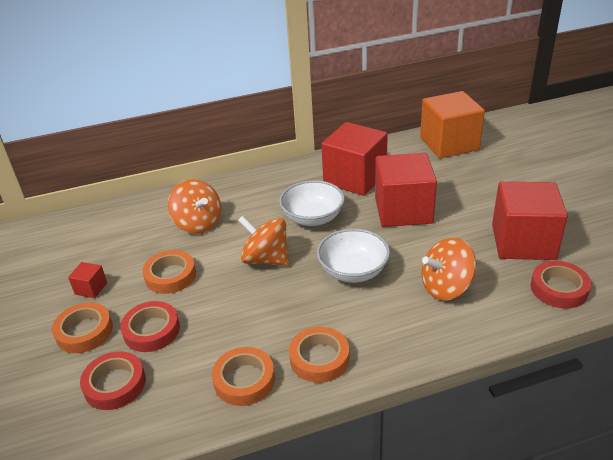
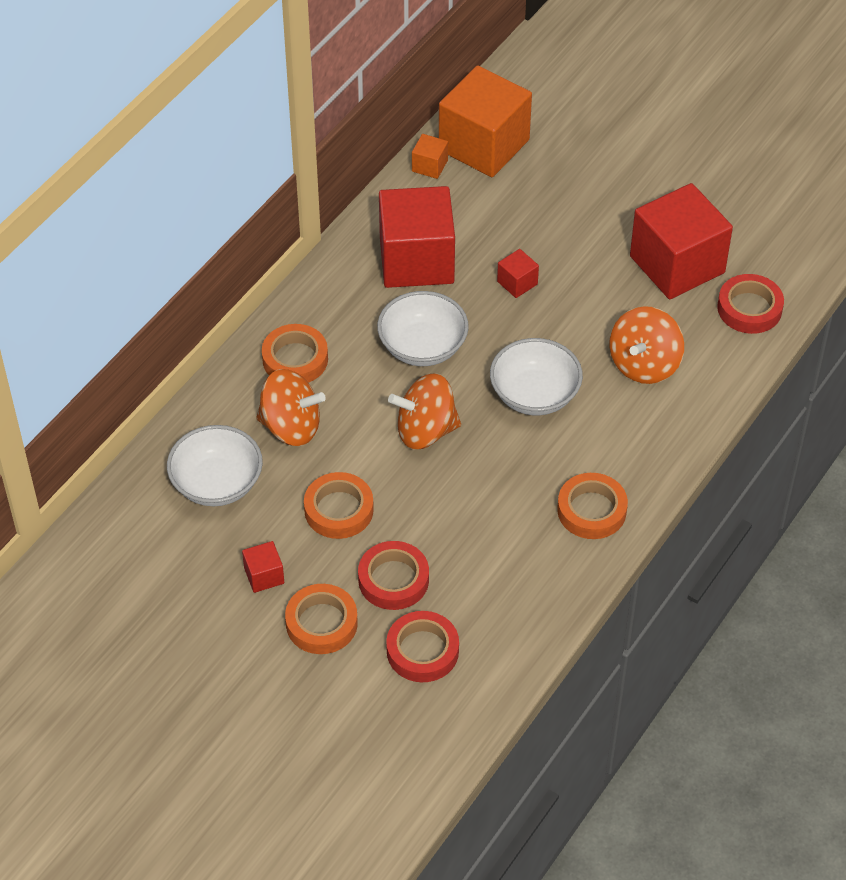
camera: 40 degrees left, 15 degrees up
(129, 232) = (217, 483): none -> white bowl
(244, 380) = (543, 572): orange tape -> orange tape (295, 359)
(403, 210) = (517, 283): red cube -> red cube, size x0.42
(408, 142) = (429, 166): none -> orange cube

